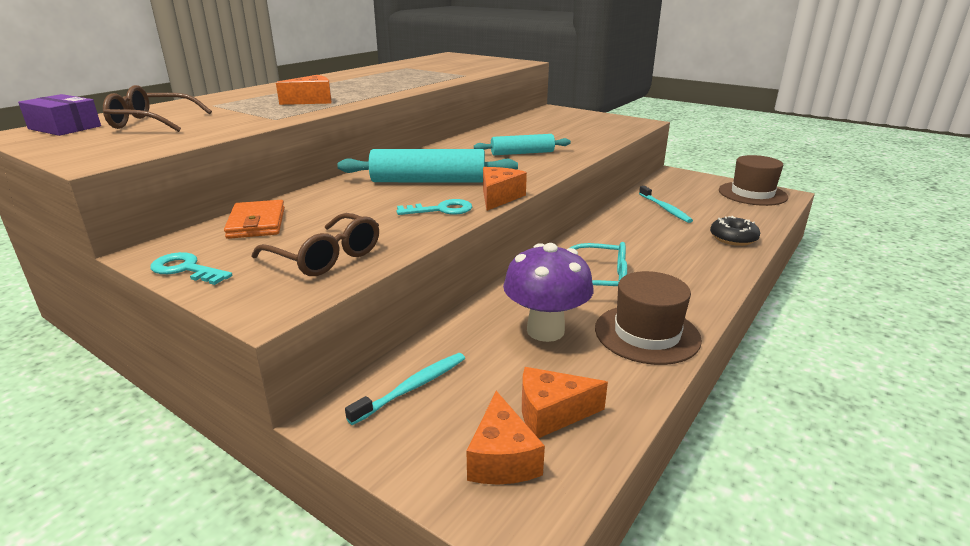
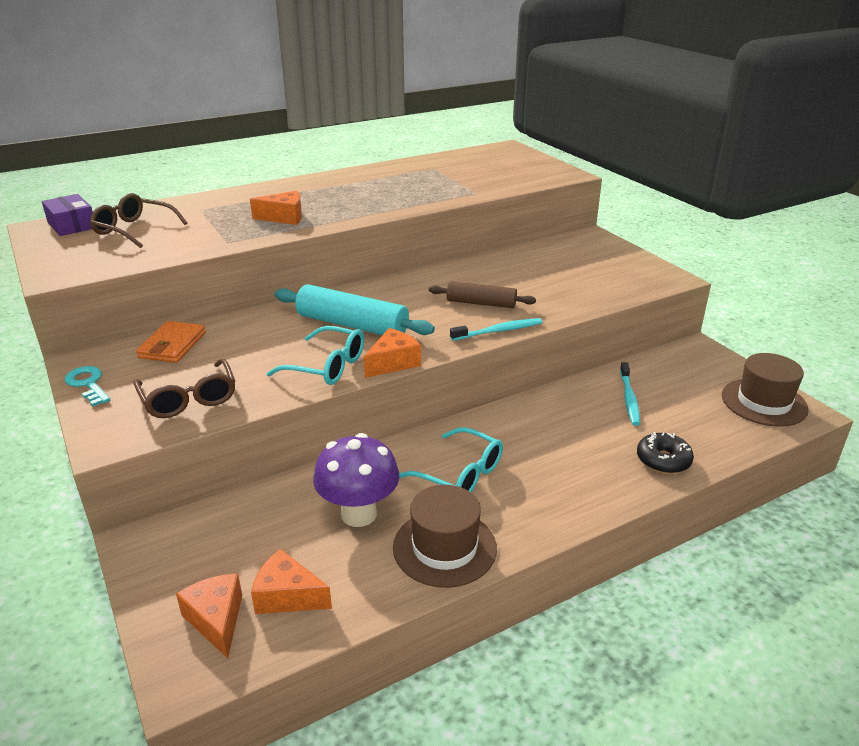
camera: 25 degrees right, 5 degrees up
(412, 388) = (207, 534): turquoise toothbrush -> turquoise toothbrush (498, 331)
(441, 210) = (327, 366): turquoise key -> turquoise glasses
(502, 458) = (216, 620): orange cheese -> orange cheese turned 135 degrees clockwise
(522, 153) = (481, 303): turquoise rolling pin -> brown rolling pin

